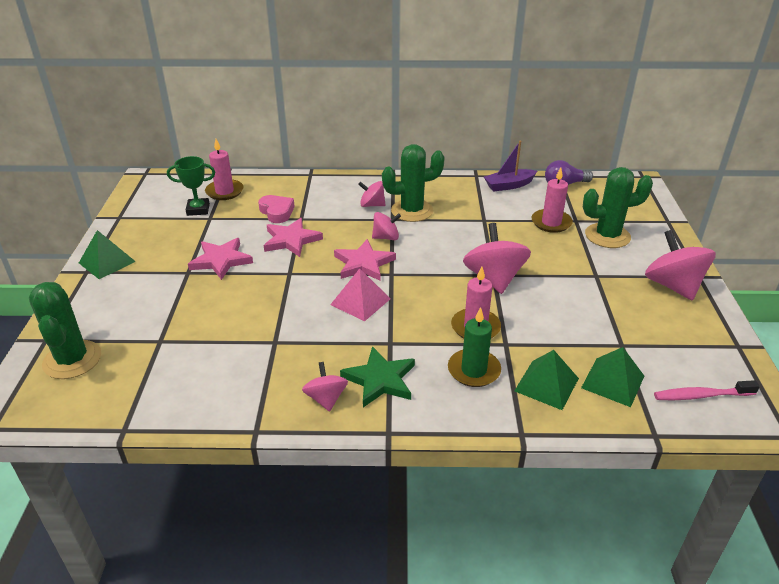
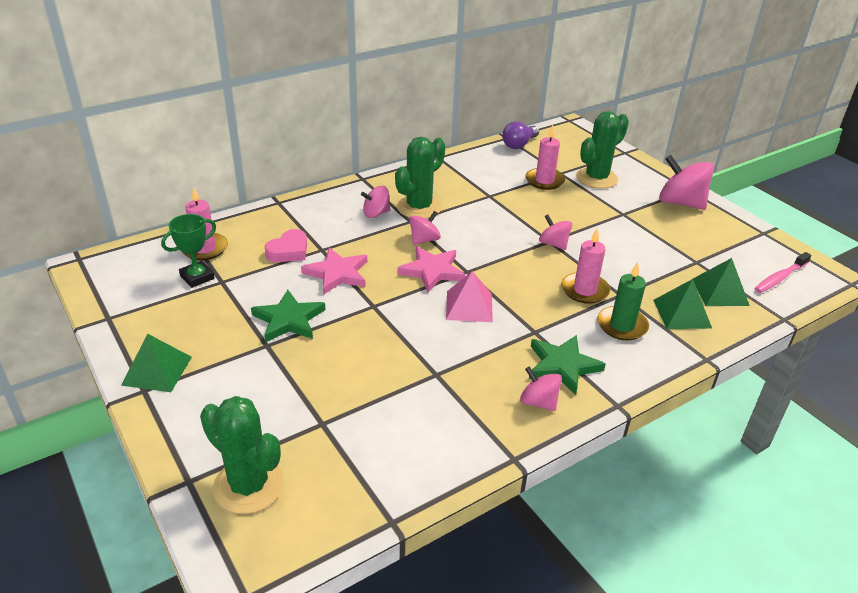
camera: 35 degrees left, 0 degrees up
(221, 260) = (289, 320): pink star -> green star
(277, 212) = (289, 251): pink heart -> pink heart turned 105 degrees clockwise
(494, 278) = (553, 244): pink spinning top -> pink spinning top, size x0.56
(509, 185) = (476, 158): purple boat -> none

